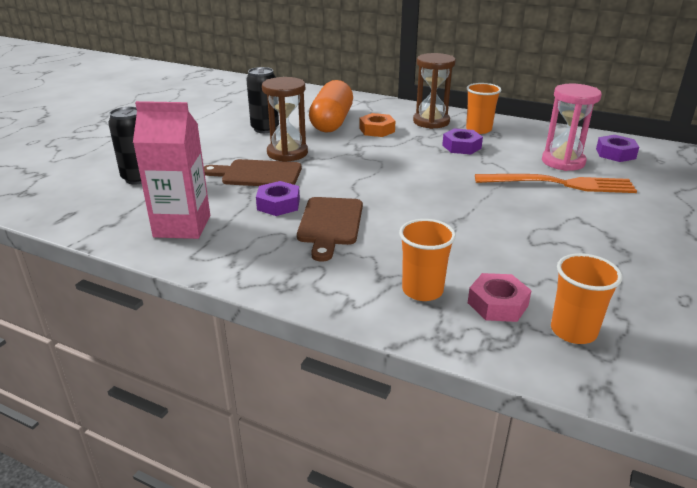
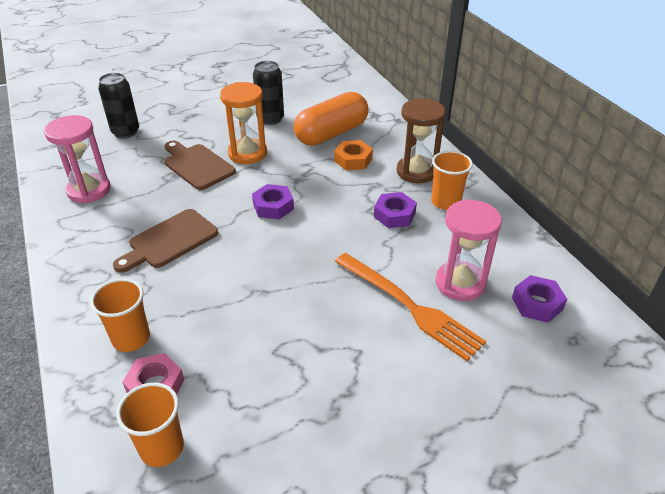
camera: 40 degrees right, 10 degrees up
(182, 226) = (89, 190): pink carton -> pink hourglass
(278, 204) = (167, 202): purple nut -> purple nut (273, 206)
(287, 153) = (247, 153): brown hourglass -> orange hourglass

